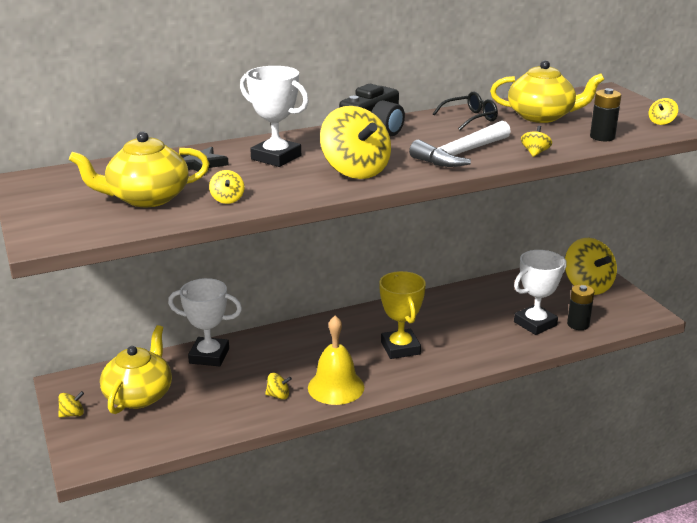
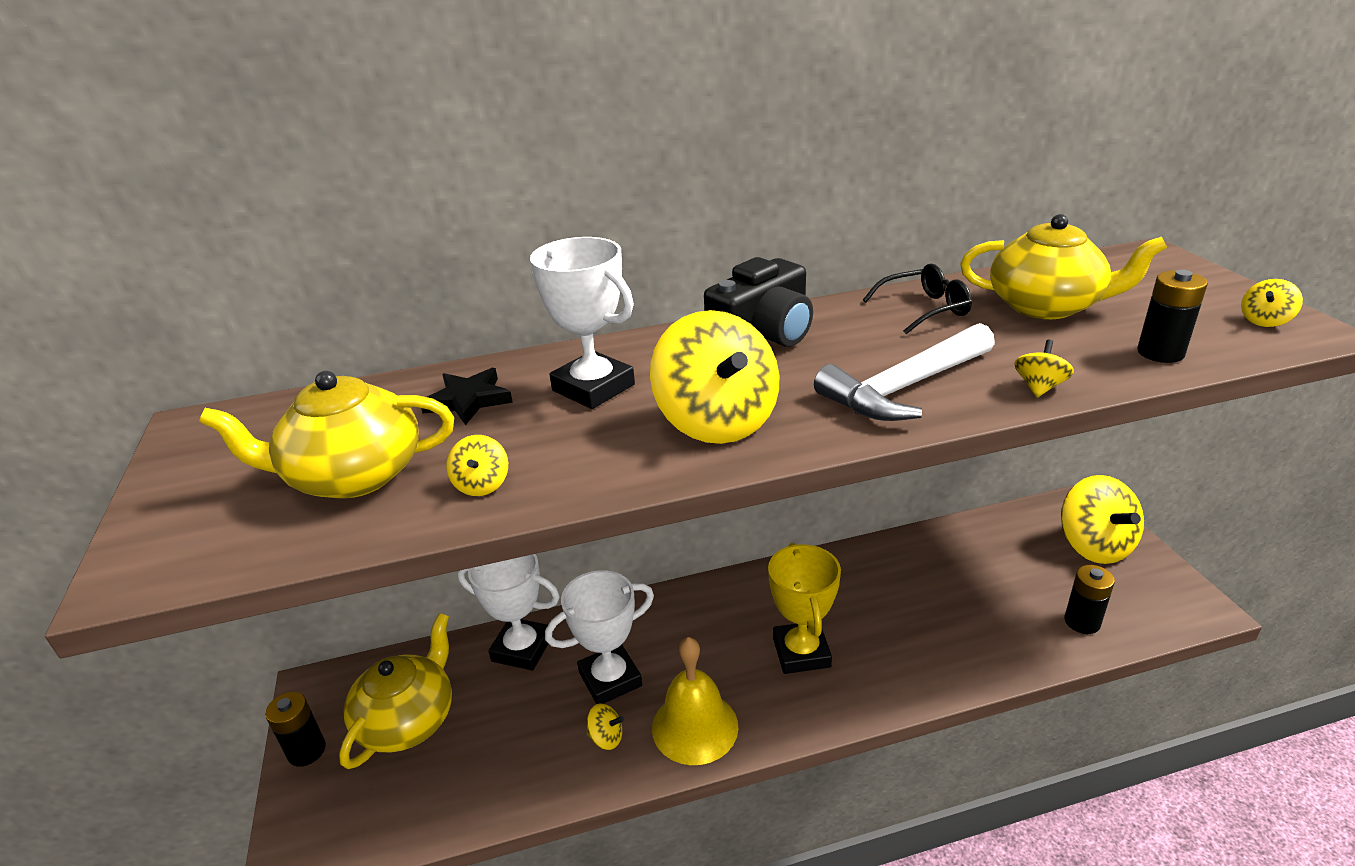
camera: 10 degrees right, 5 degrees up
(72, 414) = (307, 751): yellow spinning top -> black battery
(535, 323) = (1013, 616): white trophy -> white trophy (610, 679)

